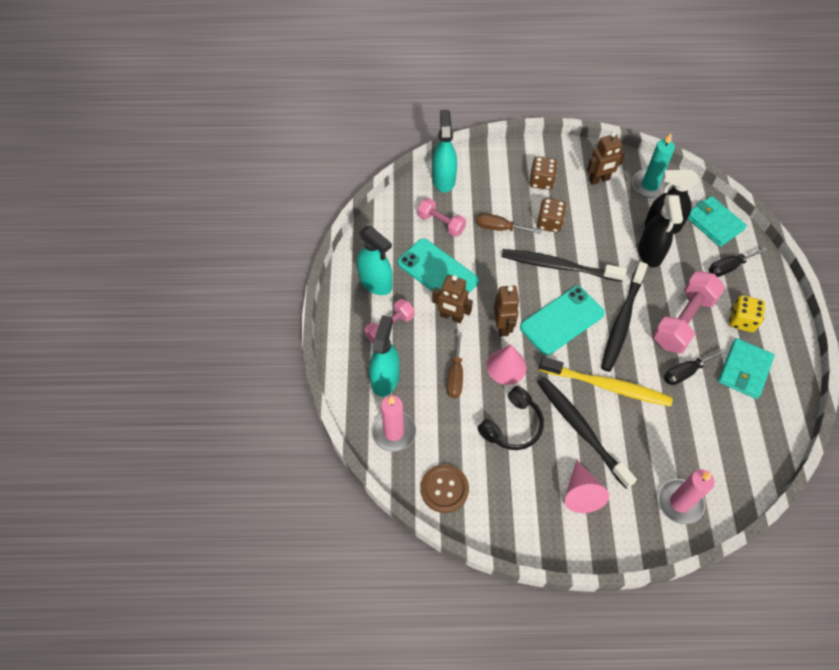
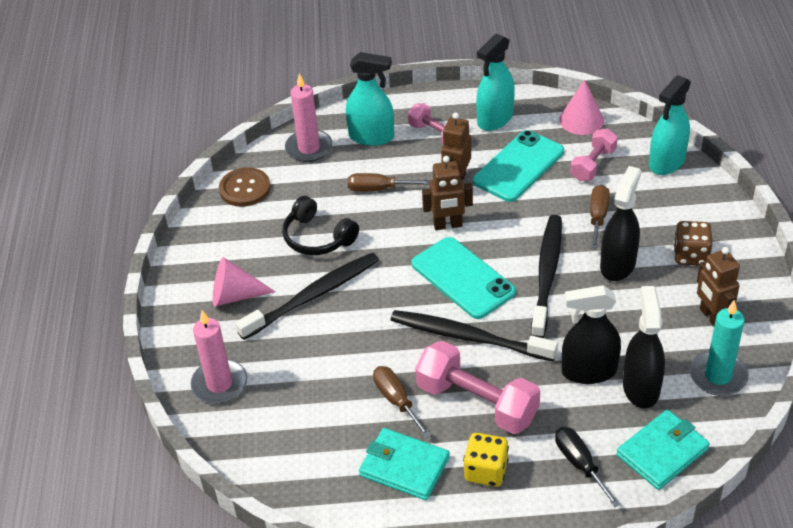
camera: 90 degrees right, 15 degrees down
(443, 179) = (666, 162): turquoise spray bottle -> turquoise spray bottle turned 135 degrees clockwise
(506, 366) = (393, 230): pink cone -> pink cone (581, 120)
(549, 223) = (618, 265): brown dice -> black spray bottle
(607, 386) = (372, 321): yellow toothbrush -> none
(685, 372) = (396, 400): black screwdriver -> brown screwdriver

